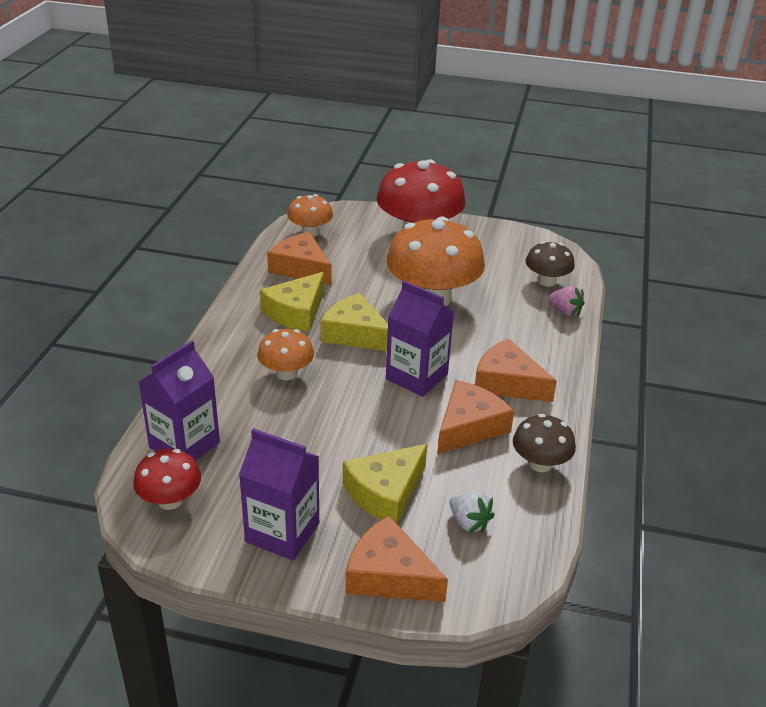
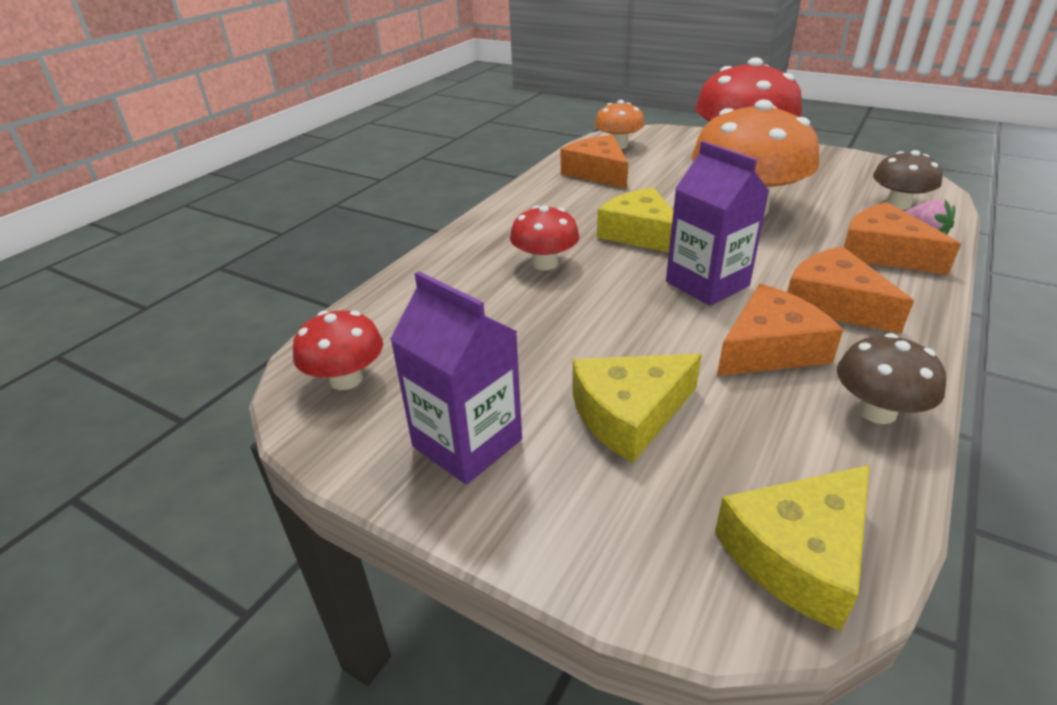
camera: 20 degrees right, 0 degrees up
(184, 445) = (394, 321): purple carton -> none
(286, 373) = (545, 263): orange mushroom -> red mushroom
(296, 312) = (578, 209): yellow cheese -> yellow cheese (798, 554)
(389, 575) = (602, 536): orange cheese -> orange cheese (883, 253)
(469, 522) = (749, 478): white strawberry -> none

